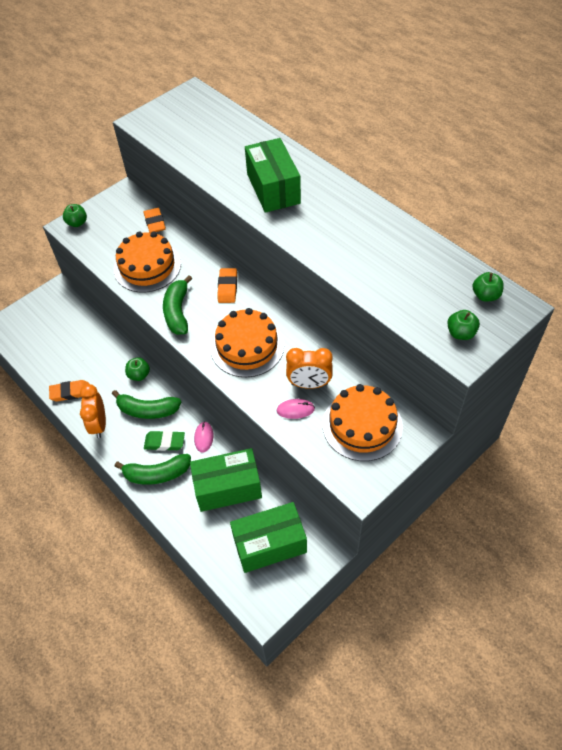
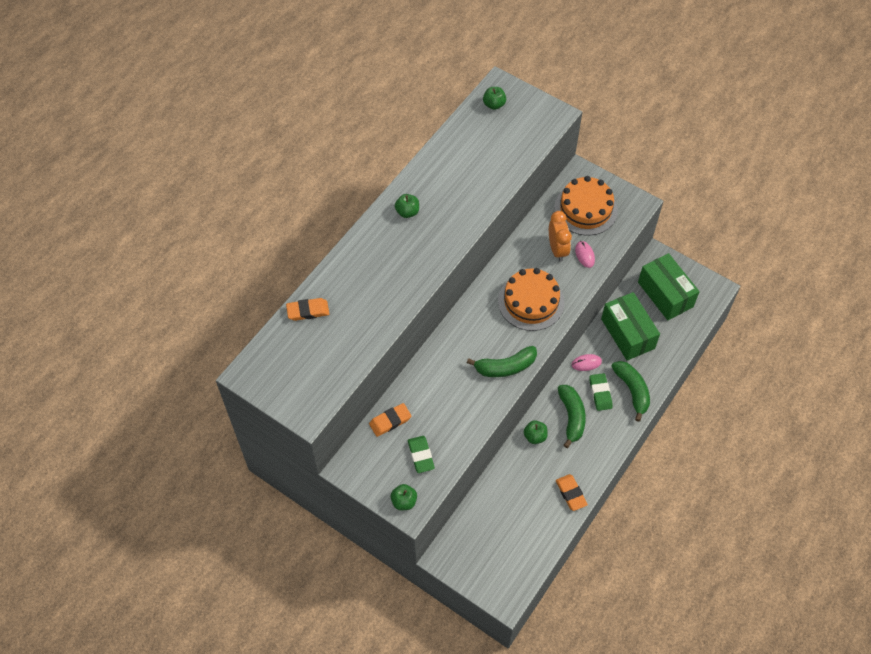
camera: 105 degrees left, 5 degrees up
(99, 424) = (598, 454): orange clock -> none
(113, 238) = (420, 455): none -> green eraser
(147, 266) = (454, 410): orange cake -> none
(227, 287) = (466, 332): orange eraser -> orange eraser (308, 311)
(273, 188) = (397, 265): green box -> none
(460, 333) = (535, 117): green apple -> green apple (407, 212)

